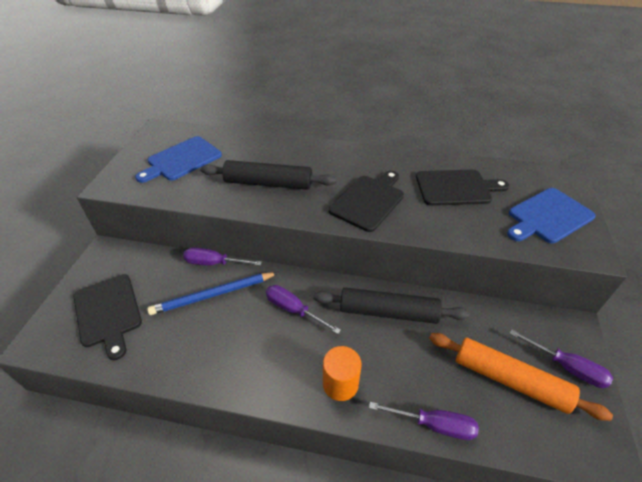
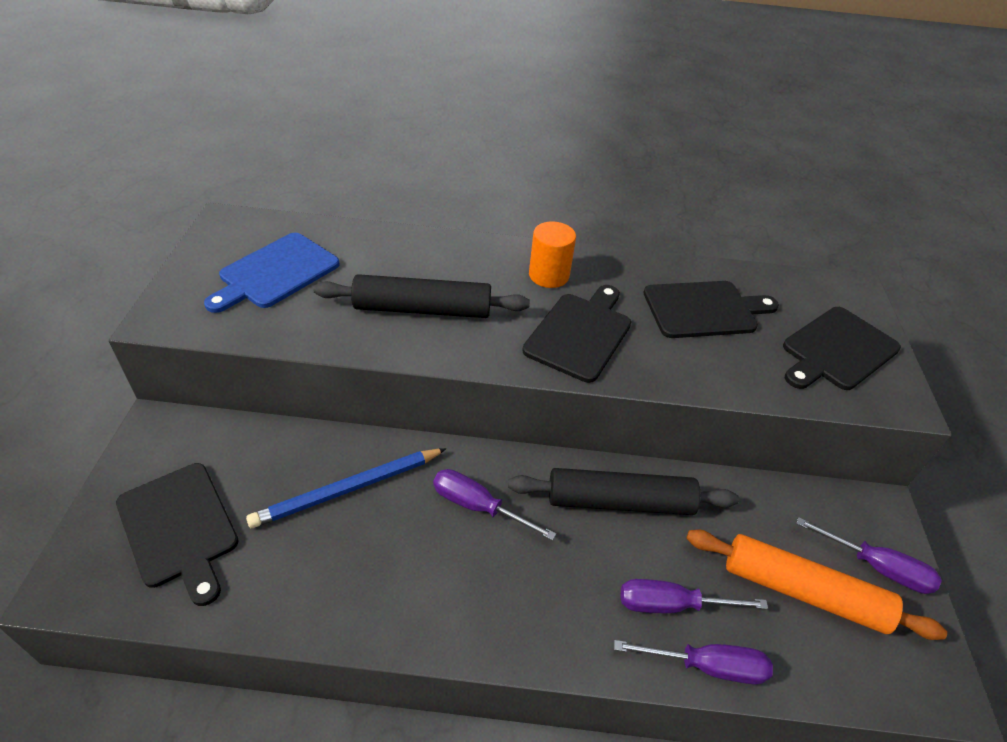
camera: 10 degrees left, 0 degrees up
(214, 263) = (341, 438): purple screwdriver -> purple screwdriver (671, 605)
(340, 384) = (564, 616): orange cylinder -> orange cylinder (549, 275)
(548, 216) = (837, 350): blue cutting board -> black cutting board

